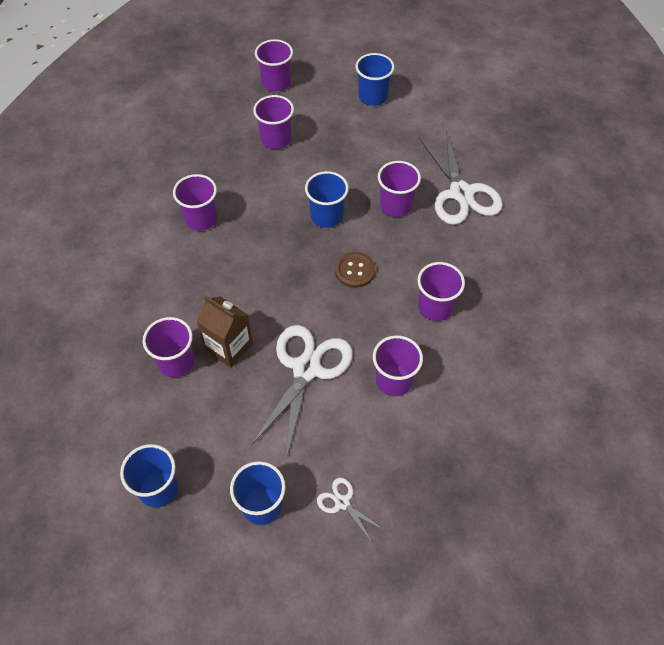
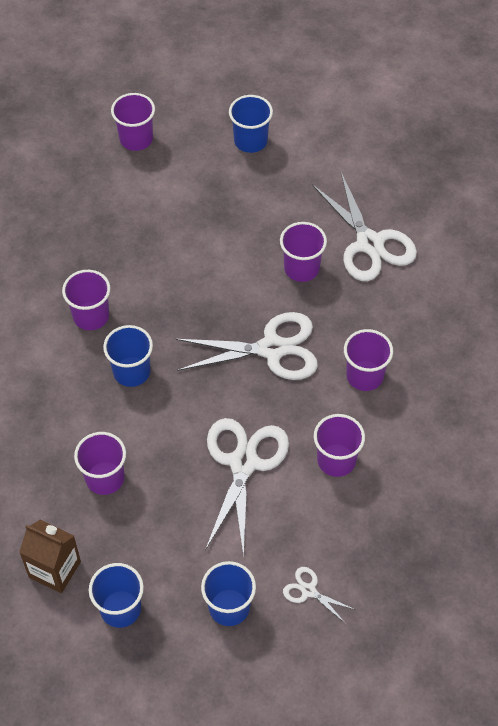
camera: 10 degrees left, 0 degrees up
(229, 347) = (156, 453): brown carton -> brown carton (54, 569)
(276, 139) = (152, 209): purple cup -> none
(327, 216) = (229, 292): blue cup -> blue cup (131, 372)
(355, 271) = (272, 349): brown button -> white scissors

